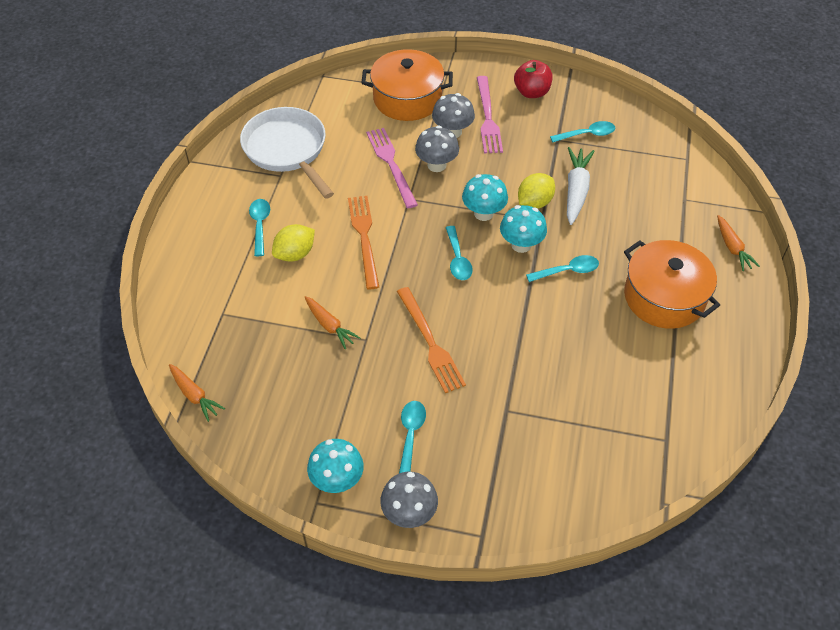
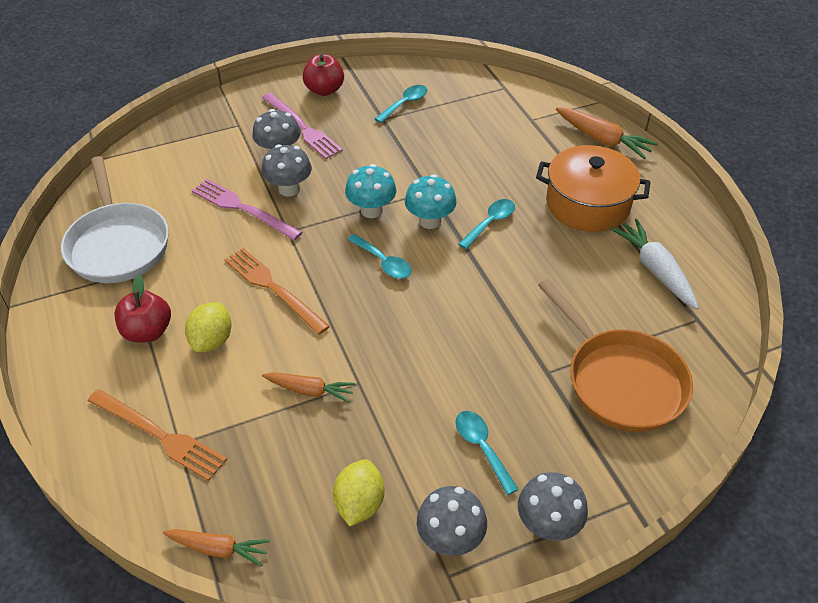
camera: 35 degrees left, 5 degrees down
(260, 225) = (148, 331): turquoise spoon -> red apple
(287, 150) = (118, 244): white pan -> white pan turned 135 degrees counterclockwise
(337, 480) = (450, 539): turquoise mushroom -> grey mushroom
(407, 98) = (208, 143): orange pot -> none
(430, 342) = (424, 351): orange fork -> orange fork (159, 435)
(534, 202) = (409, 180): yellow lemon -> yellow lemon (359, 504)
(556, 449) = (620, 381): none -> orange pan
(576, 190) = (437, 153): white carrot -> white carrot (655, 270)
(732, 248) = (602, 140): orange carrot -> orange carrot, size x1.51

